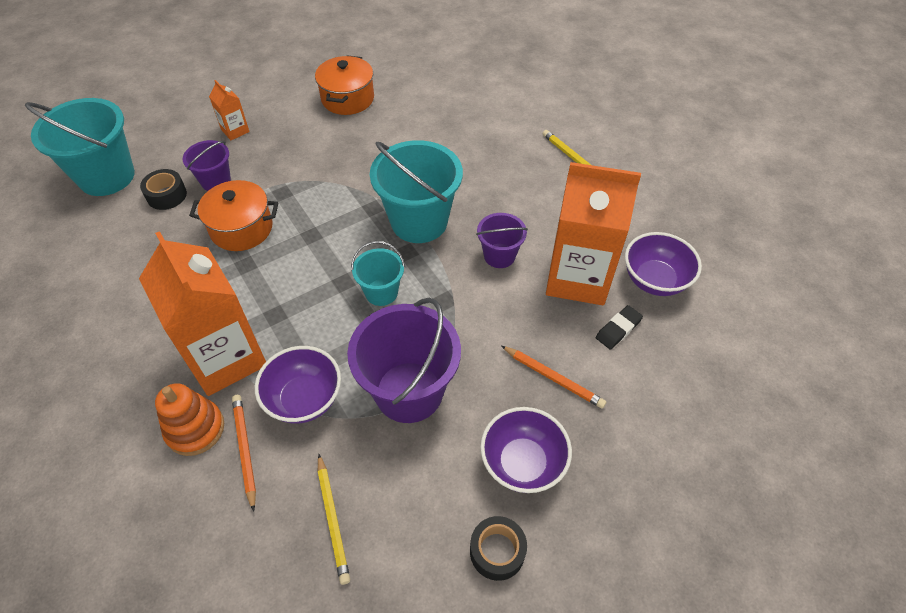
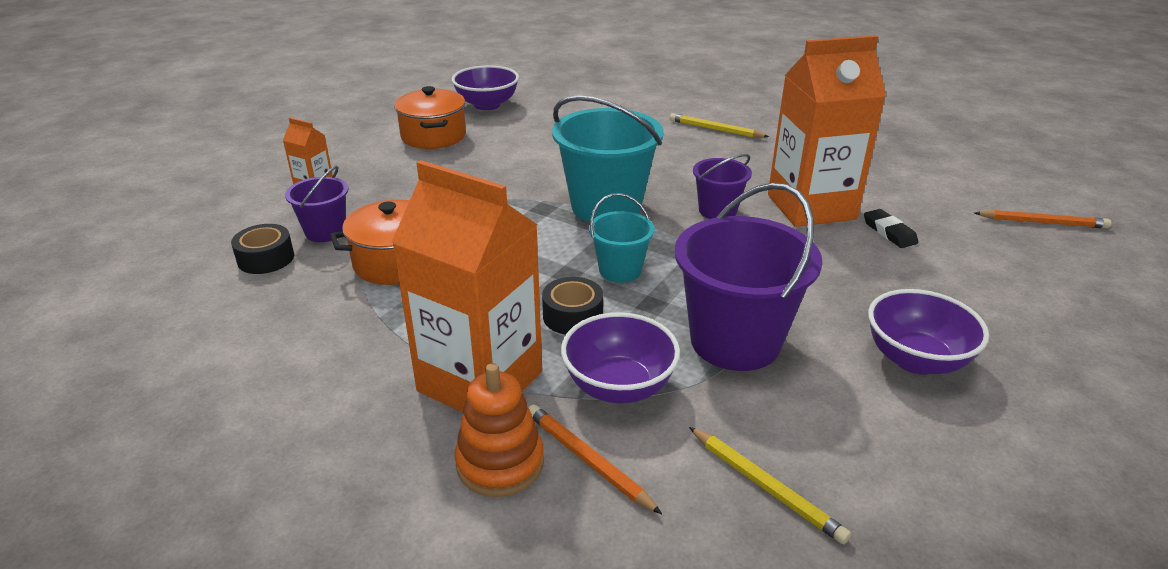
camera: 25 degrees left, 20 degrees down
(106, 176) = (161, 262): turquoise bucket -> none
(497, 551) = (974, 443): black tape -> black tape (572, 316)
(553, 378) = (871, 285): orange pencil -> orange pencil (1043, 223)
(618, 329) = (889, 232): black eraser -> black eraser turned 45 degrees counterclockwise
(655, 280) = (882, 190): purple bowl -> purple bowl (487, 105)

